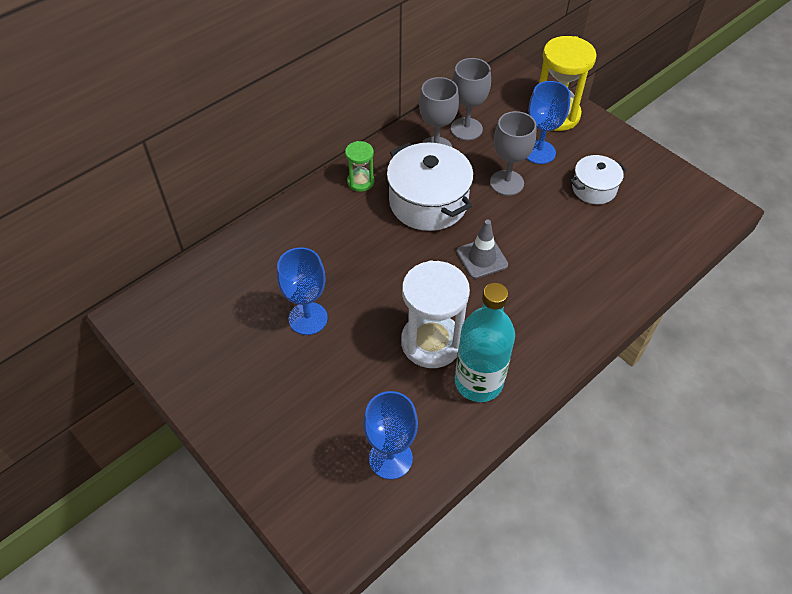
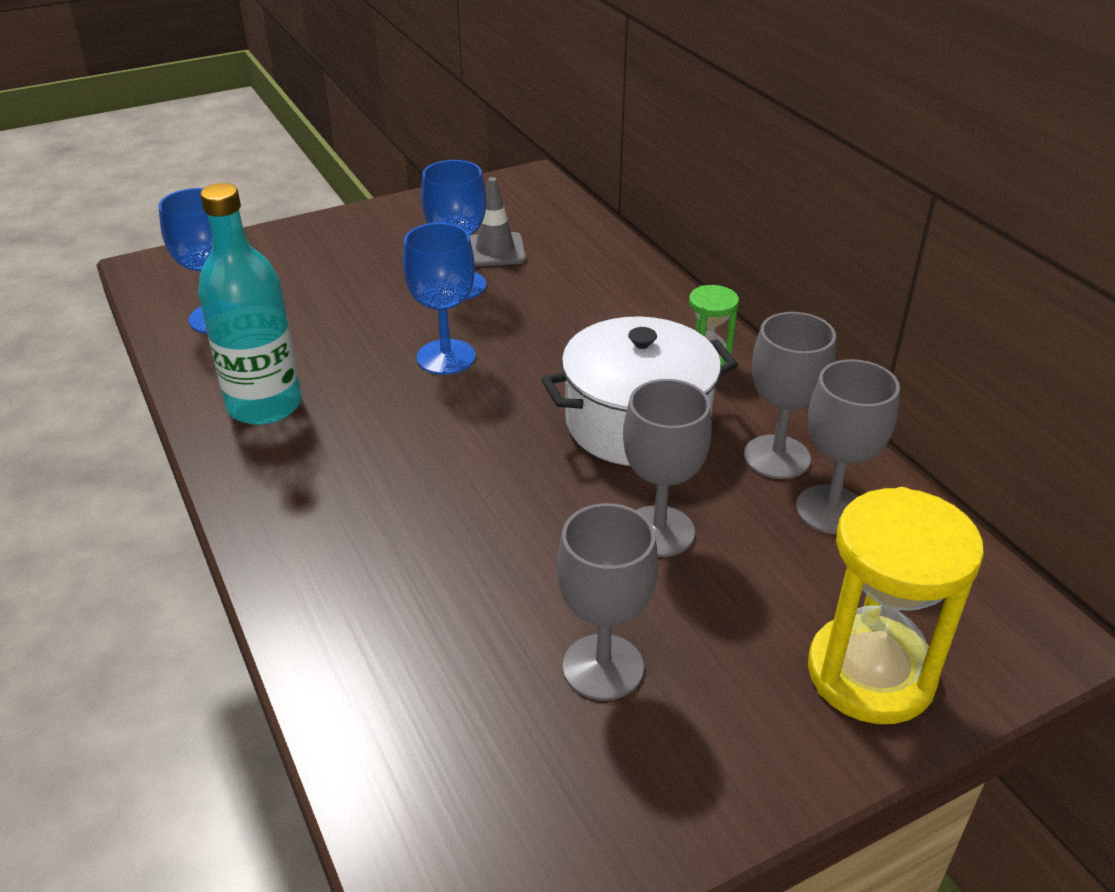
camera: 105 degrees right, 15 degrees down
(431, 342) = (357, 376): white hourglass -> none
(482, 258) = (486, 457): grey traffic cone -> grey traffic cone (495, 250)
(539, 152) = (740, 605): blue goblet -> blue goblet (446, 357)
(594, 188) = (603, 667): white pot -> grey goblet

